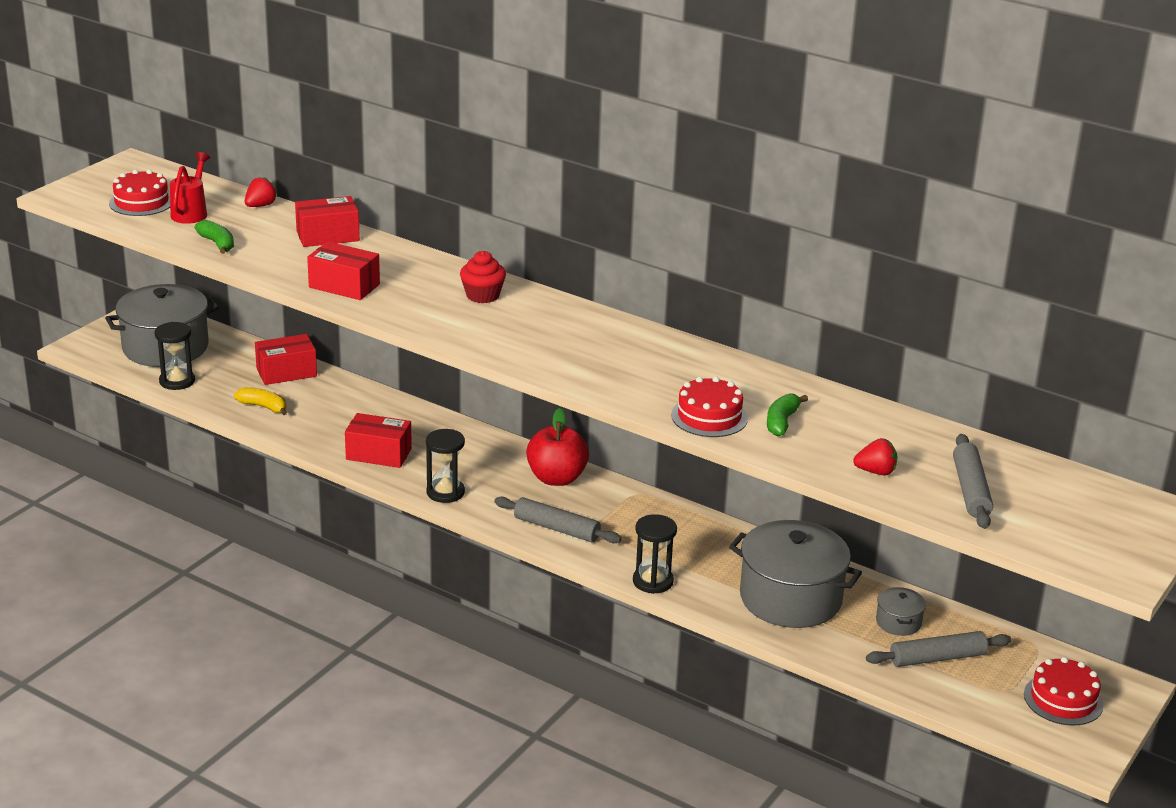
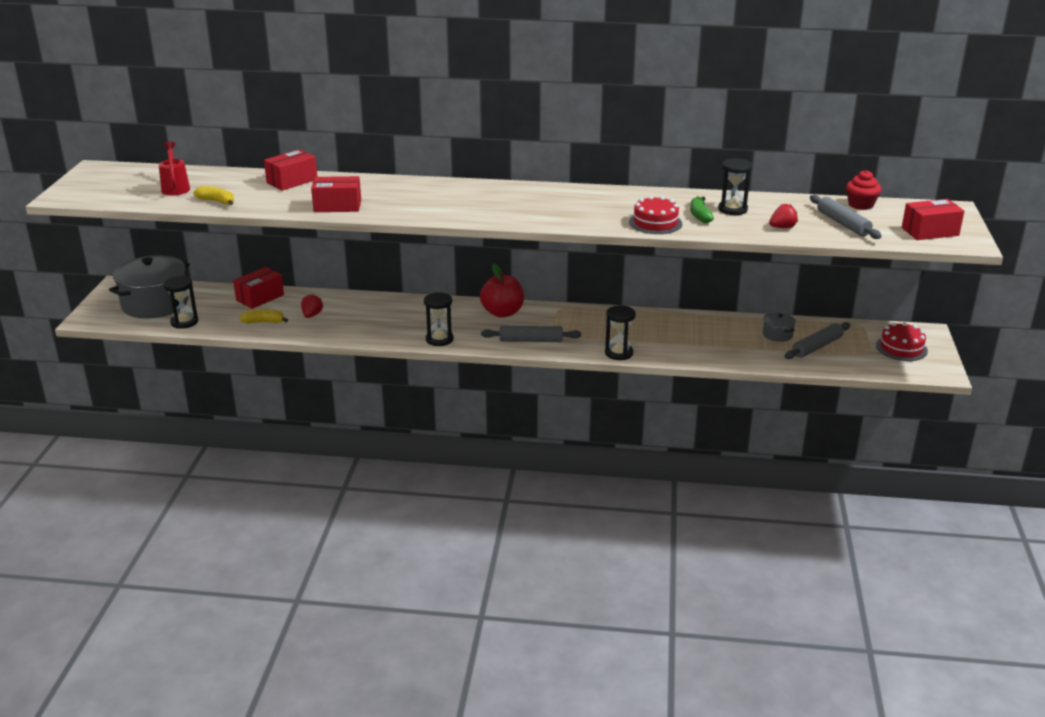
camera: 25 degrees left, 0 degrees up
(141, 202) = (130, 189): red cake -> none
(217, 244) = (217, 201): green banana -> yellow banana
(260, 206) = (222, 174): red strawberry -> red strawberry (312, 315)
(378, 454) = (372, 329): red box -> red box (930, 232)
(482, 295) = (437, 191): red cupcake -> red cupcake (860, 205)
(790, 598) = (706, 339): grey pot -> none
(838, 425) = (732, 209): none -> black hourglass

